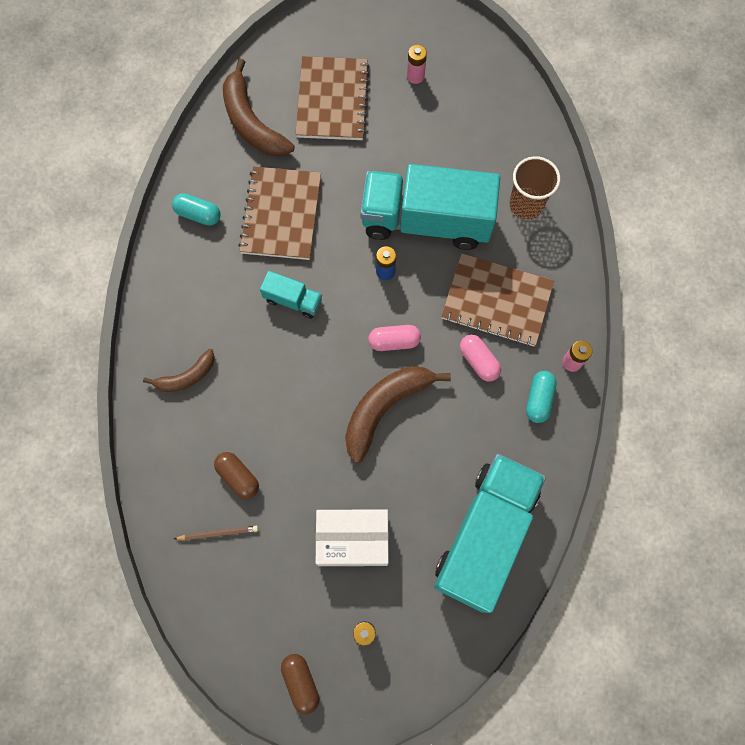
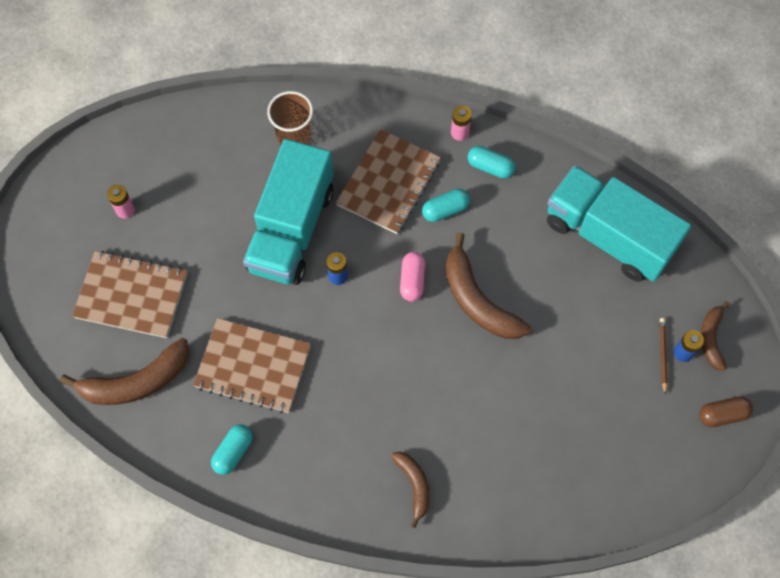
camera: 80 degrees left, 5 degrees down
(218, 533) = (578, 472): brown pencil -> brown pencil (663, 355)
(238, 477) = (526, 446): brown capsule -> none
(293, 300) = (351, 368): turquoise truck -> none
(353, 540) = (599, 349): white box -> none
(386, 663) = (711, 338): none -> brown banana
(478, 361) = (445, 210): pink capsule -> turquoise capsule

